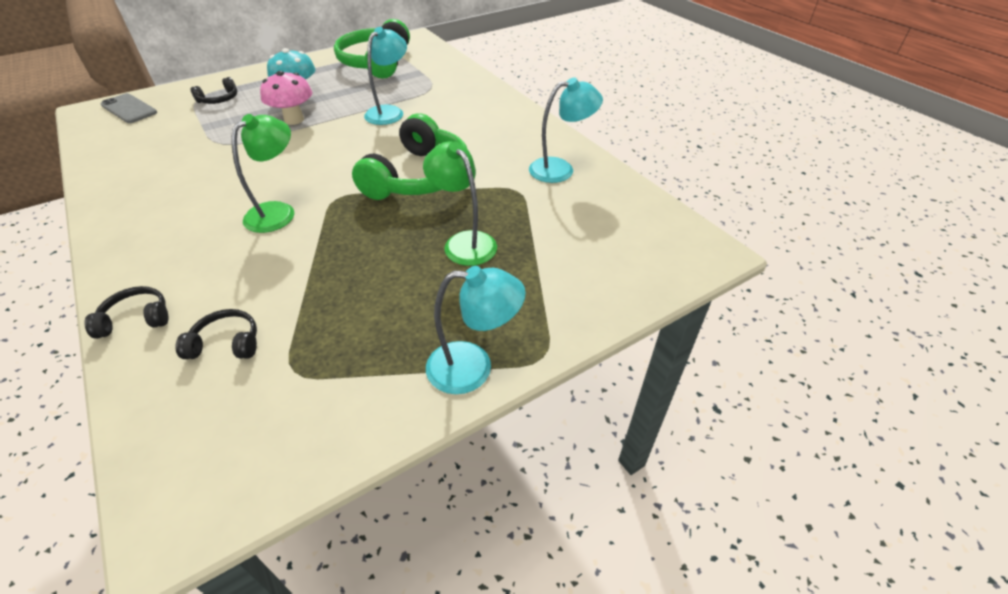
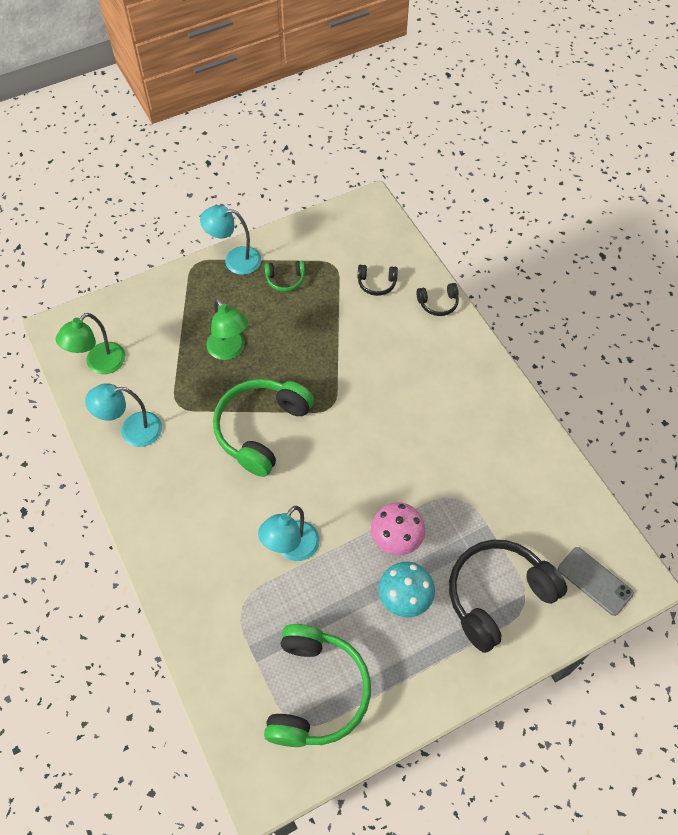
camera: 175 degrees left, 15 degrees up
(219, 99) = (498, 596): black headphones -> black headphones, size x2.20
(278, 212) = (375, 393): green lamp -> green lamp (99, 364)
(383, 340) = (285, 279): none -> green headphones

